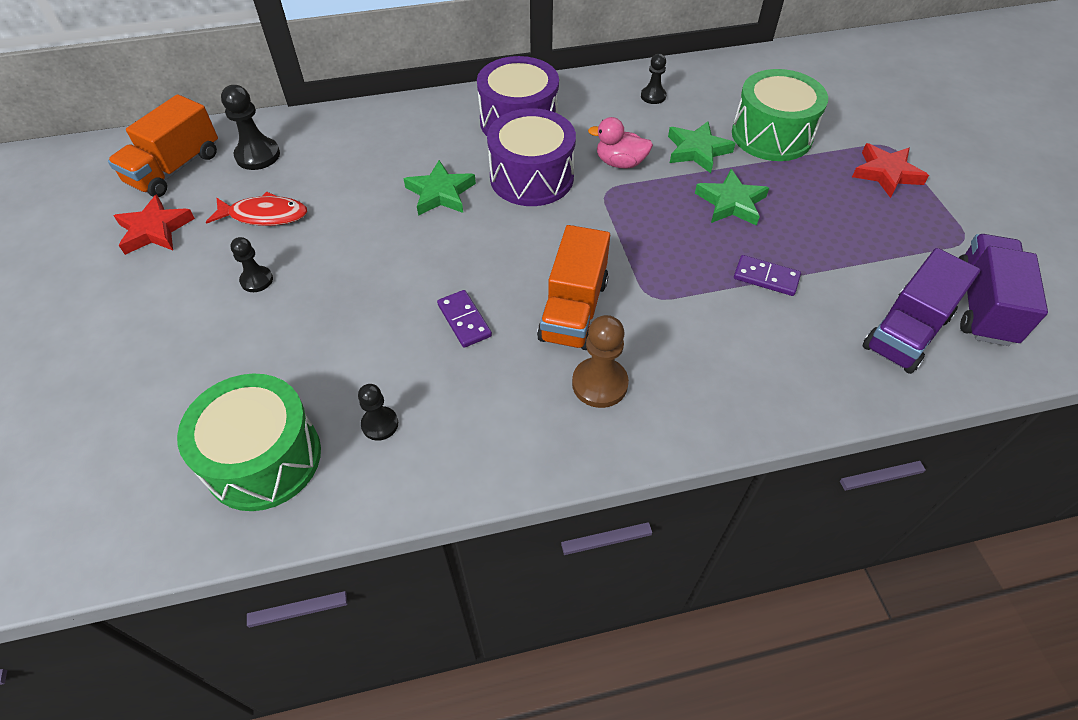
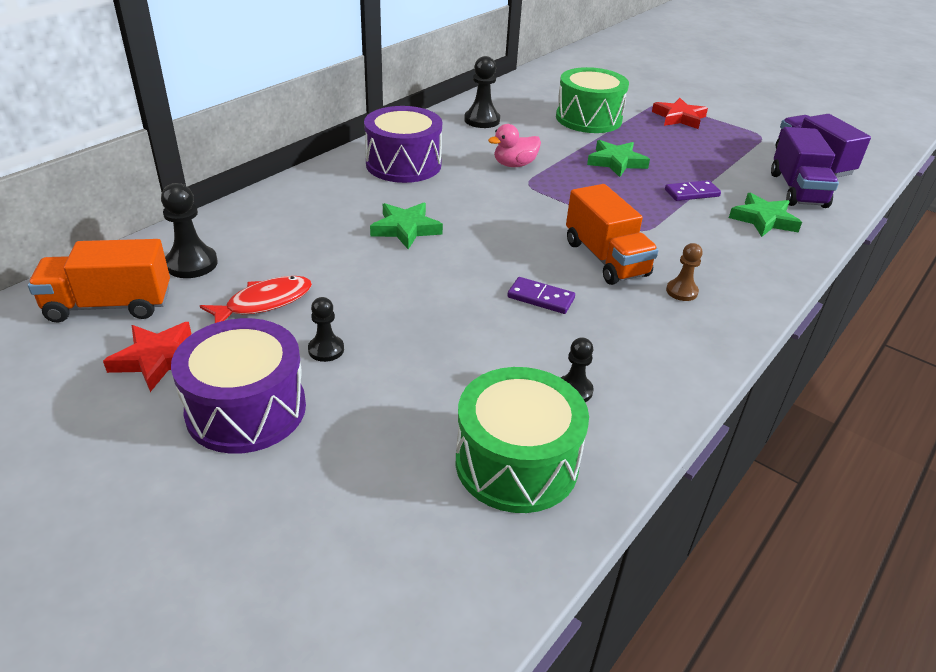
camera: 40 degrees left, 15 degrees down
(175, 168) = (109, 305): orange truck -> orange truck turned 90 degrees clockwise
(531, 177) = (463, 194): purple drum -> purple drum (246, 409)
(599, 384) = (681, 291): brown pawn -> brown pawn, size x0.63
(653, 96) = (482, 120): black pawn -> black pawn, size x1.59
(697, 150) = (555, 141): green star -> green star (763, 219)

